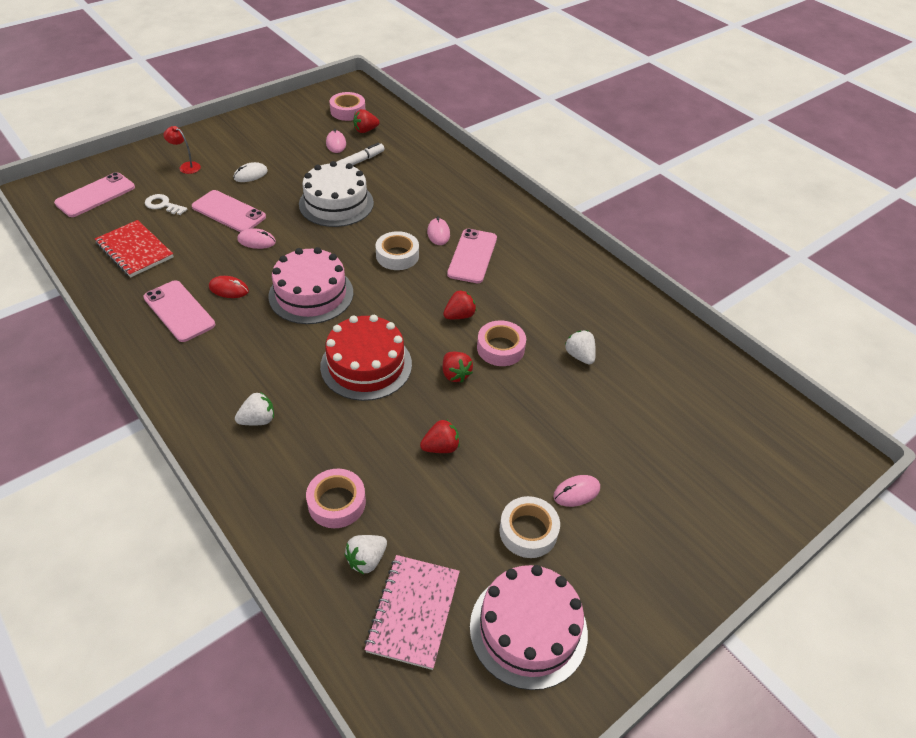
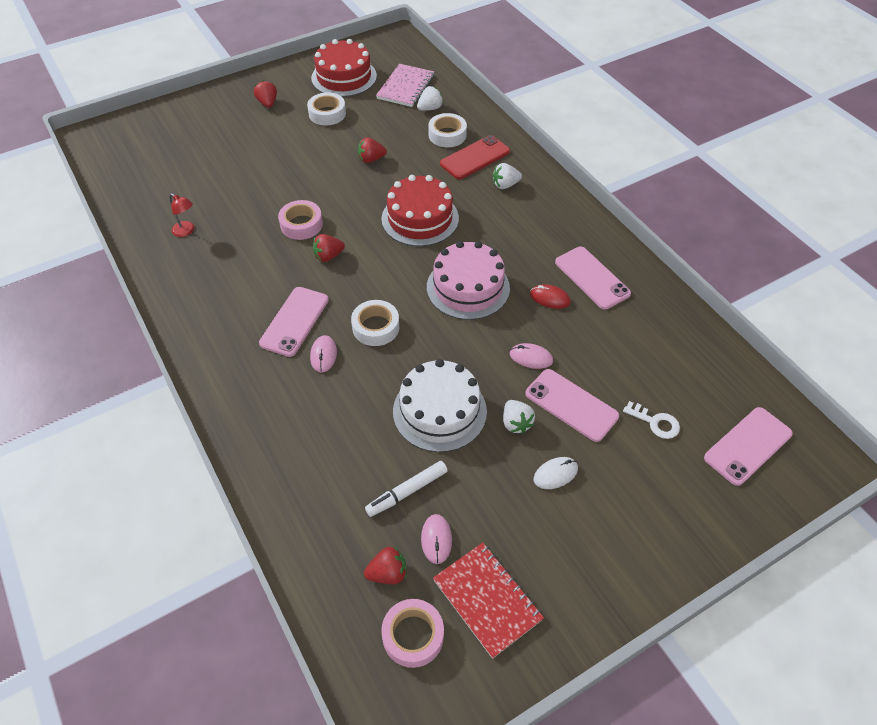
camera: 170 degrees left, 5 degrees up
(135, 250) = (662, 353): red notebook -> red notebook (487, 600)
(186, 166) = (649, 498): red lamp -> red lamp (186, 231)
(296, 462) = (475, 158): none -> red phone
(336, 503) = (447, 135): pink tape -> white tape
(455, 374) = (347, 206): red strawberry -> red strawberry (268, 103)
(528, 629) = (344, 77): pink cake -> red cake
(576, 492) = (287, 129): pink mouse -> none
(579, 356) = (236, 214): white strawberry -> white strawberry (516, 423)

